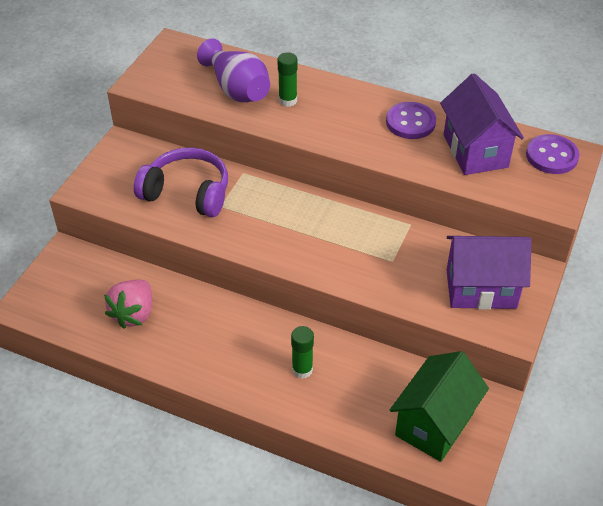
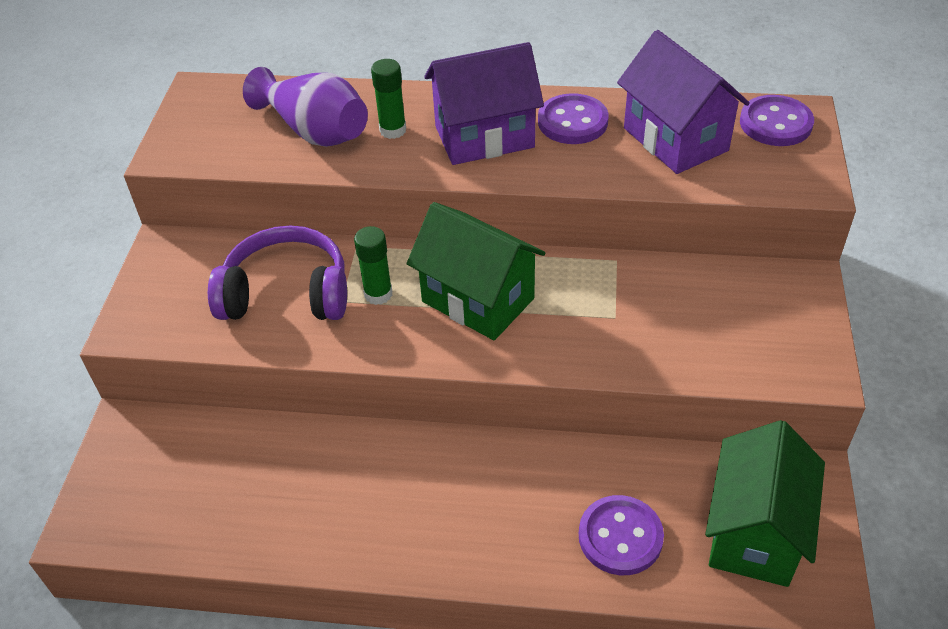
camera: 15 degrees left, 0 degrees up
(134, 314) = (260, 492): pink strawberry -> none
(302, 370) = (538, 507): green glue stick -> green glue stick (378, 294)
(307, 227) = (478, 300): none -> green house
(346, 402) = (620, 537): none -> purple button
(481, 289) = (750, 325): purple house -> purple house (484, 137)

